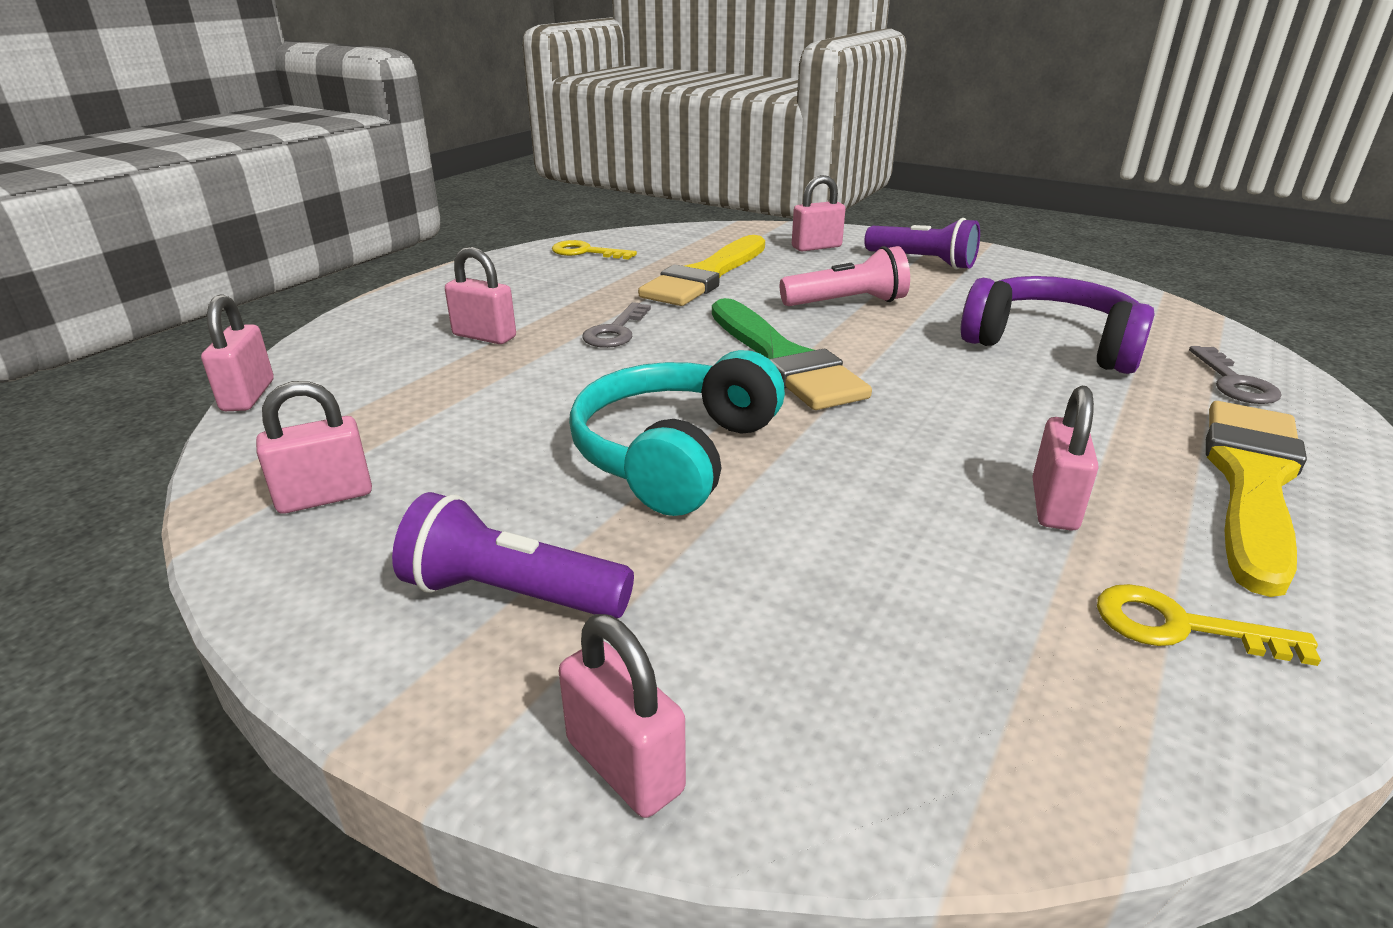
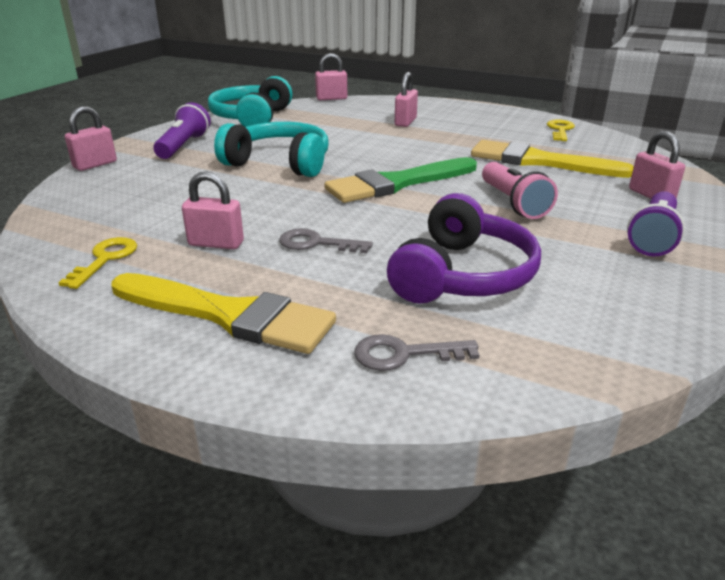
camera: 85 degrees right, 0 degrees up
(325, 497) = (252, 118): pink padlock -> turquoise headphones
(616, 331) = (424, 145): grey key -> grey key (316, 243)

